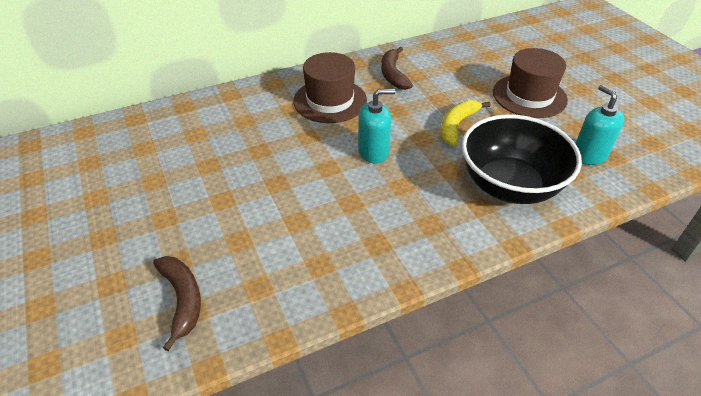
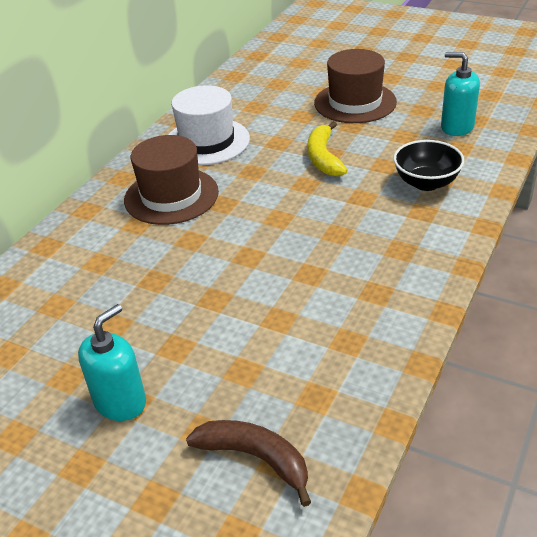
camera: 35 degrees left, 5 degrees down
(373, 152) = (275, 219): turquoise soap dispenser -> turquoise soap dispenser (120, 402)
(393, 74) = (207, 141): brown banana -> white hat
(510, 185) = (426, 183): black bowl -> black bowl, size x0.56

